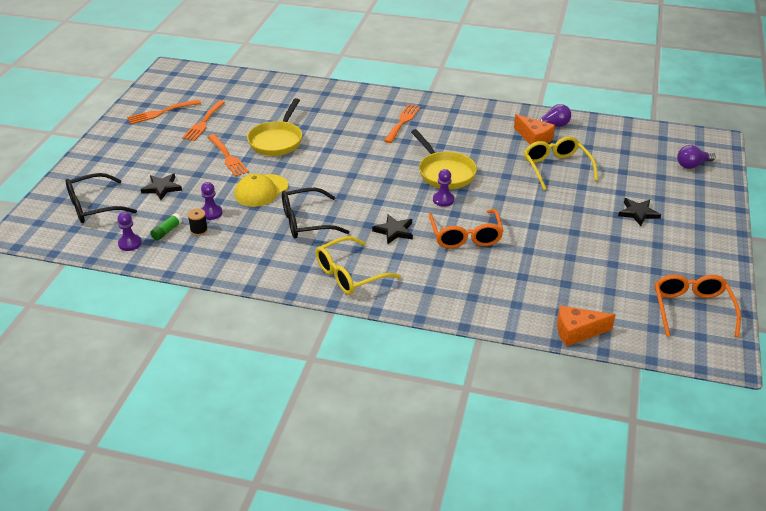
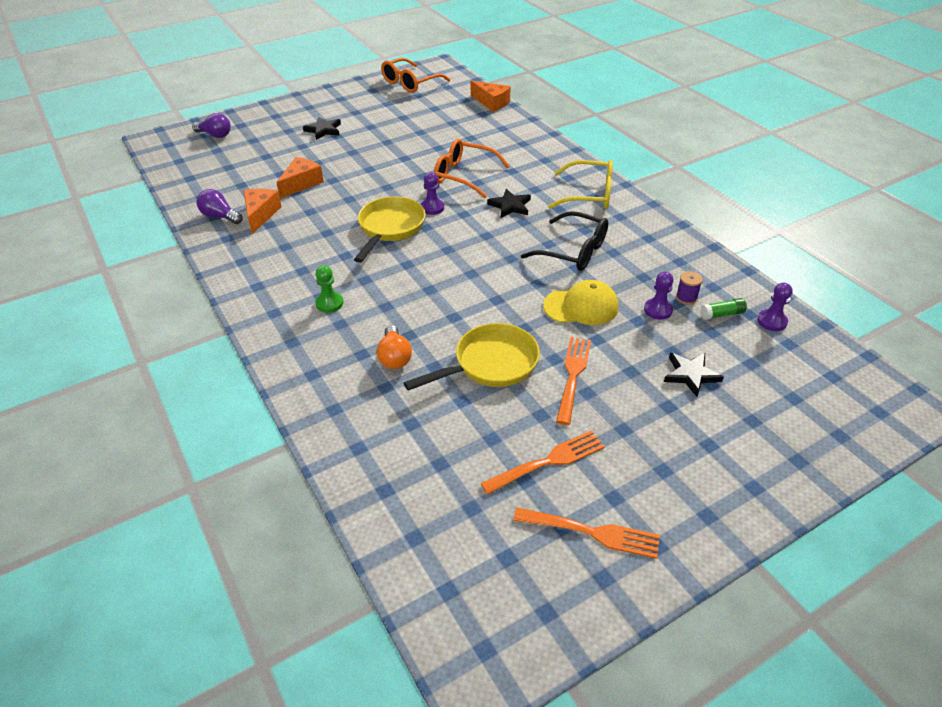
camera: 135 degrees left, 5 degrees up
(93, 207) = (795, 395): black glasses -> none
(199, 230) = (686, 298): black spool -> purple spool
(329, 120) = (394, 357): none -> orange light bulb
(402, 122) = (329, 303): orange fork -> green pawn
(465, 236) = (464, 175): orange glasses -> orange glasses turned 105 degrees counterclockwise
(556, 168) = (301, 183): yellow glasses -> orange cheese

